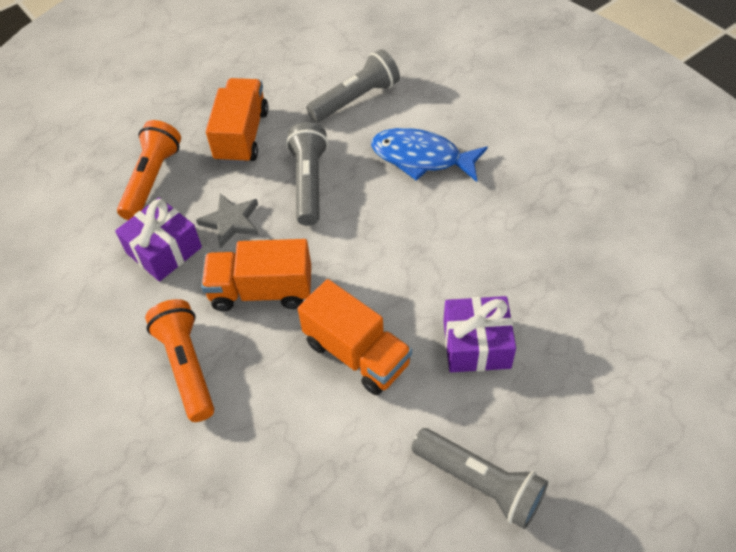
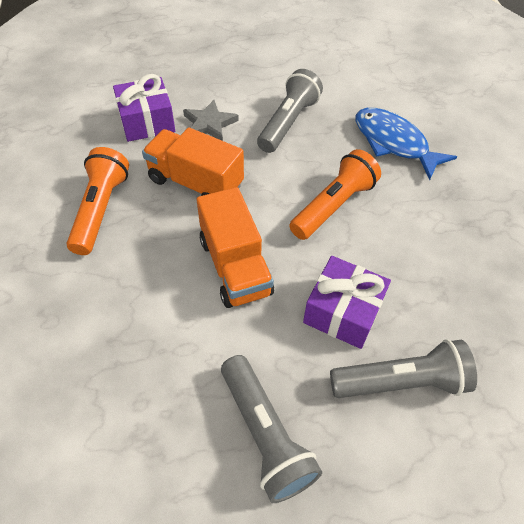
camera: 25 degrees right, 0 degrees up
(152, 179) = (175, 72): orange flashlight -> orange flashlight (334, 206)
(242, 136) = (261, 70): orange truck -> none
(356, 99) = (368, 79): grey flashlight -> grey flashlight (401, 382)

